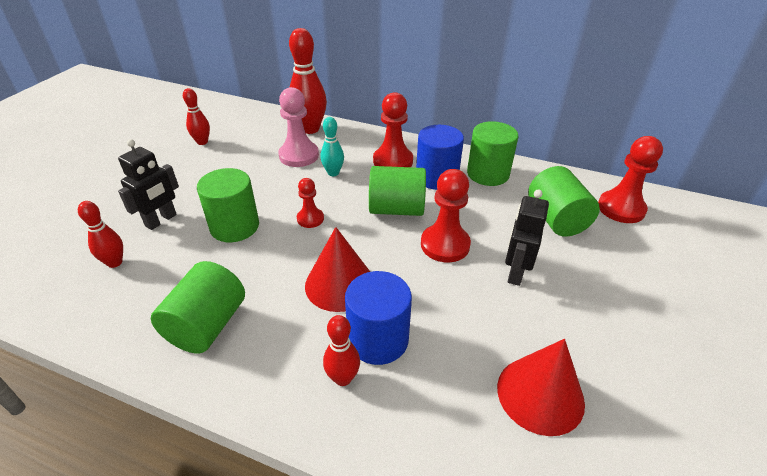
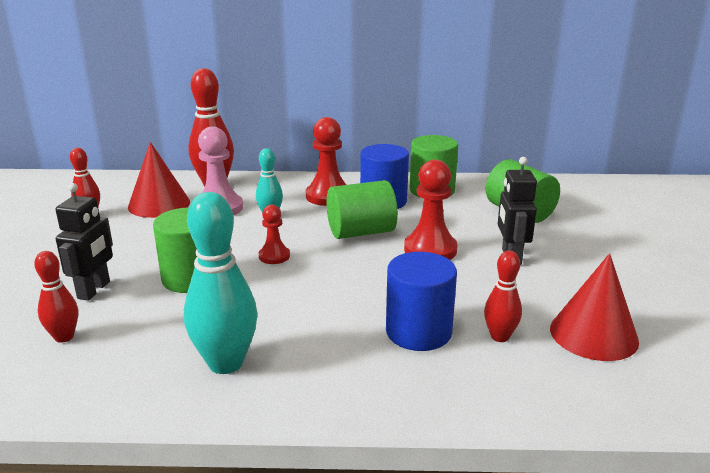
camera: 20 degrees left, 15 degrees down
(207, 325) = (226, 363): green cylinder -> turquoise bowling pin
(340, 284) = (347, 300): red cone -> red cone (159, 204)
(343, 378) = (406, 368): red bowling pin -> red bowling pin (500, 337)
(621, 208) = (569, 195): red pawn -> none

